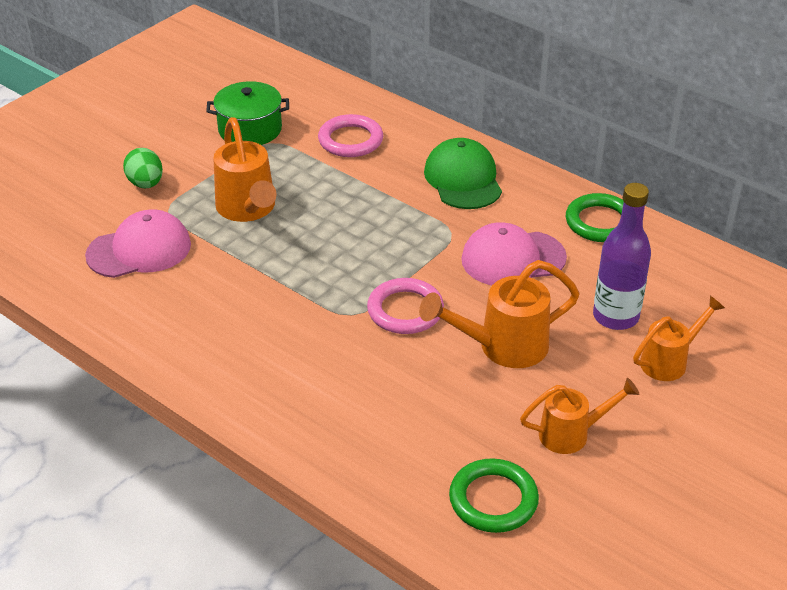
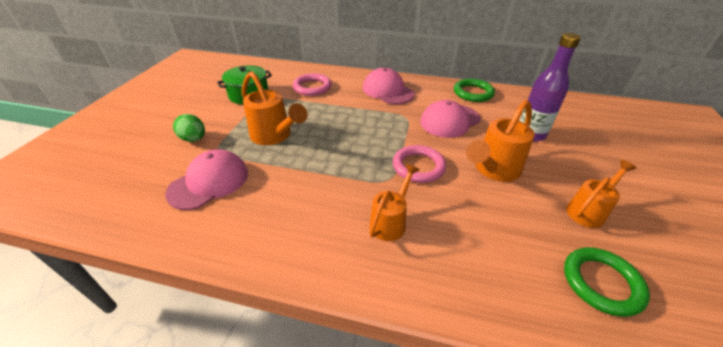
camera: 25 degrees left, 0 degrees up
(463, 179) = (388, 91): green cap -> pink cap
(669, 361) = (582, 148): orange watering can -> orange watering can (391, 221)

